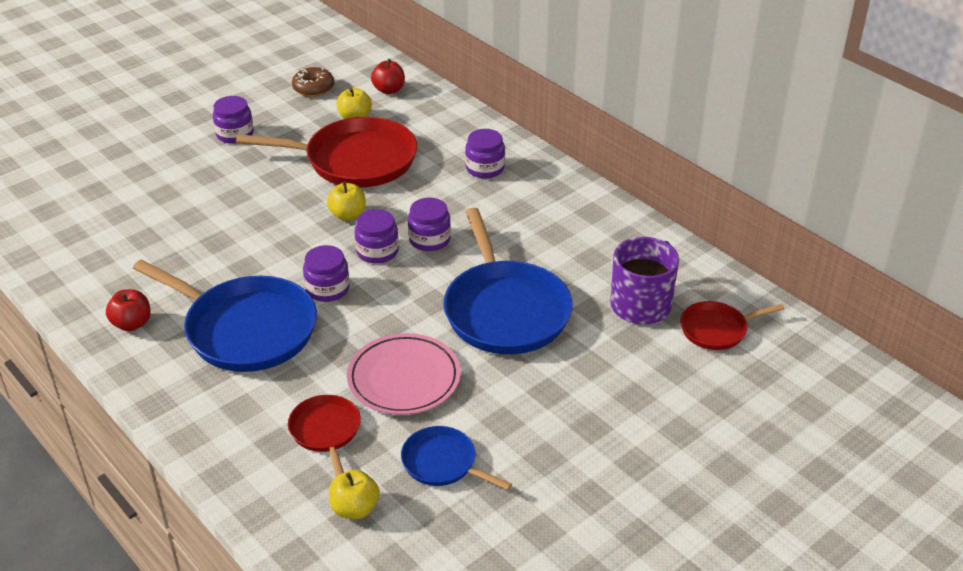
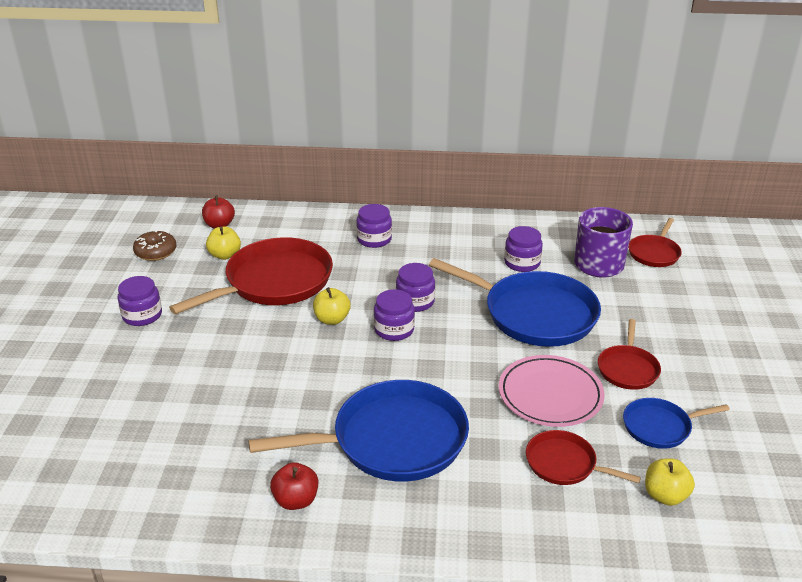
camera: 45 degrees left, 5 degrees down
(327, 289) = (402, 374): purple jar -> purple jar (522, 263)
(500, 404) = (628, 369): none -> red pan

